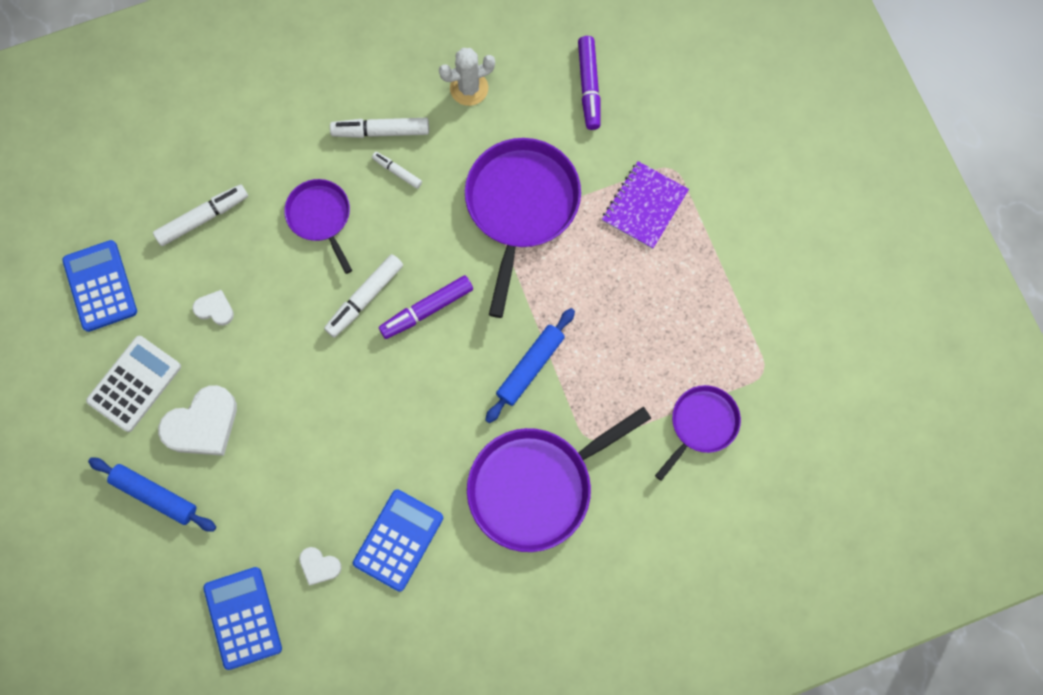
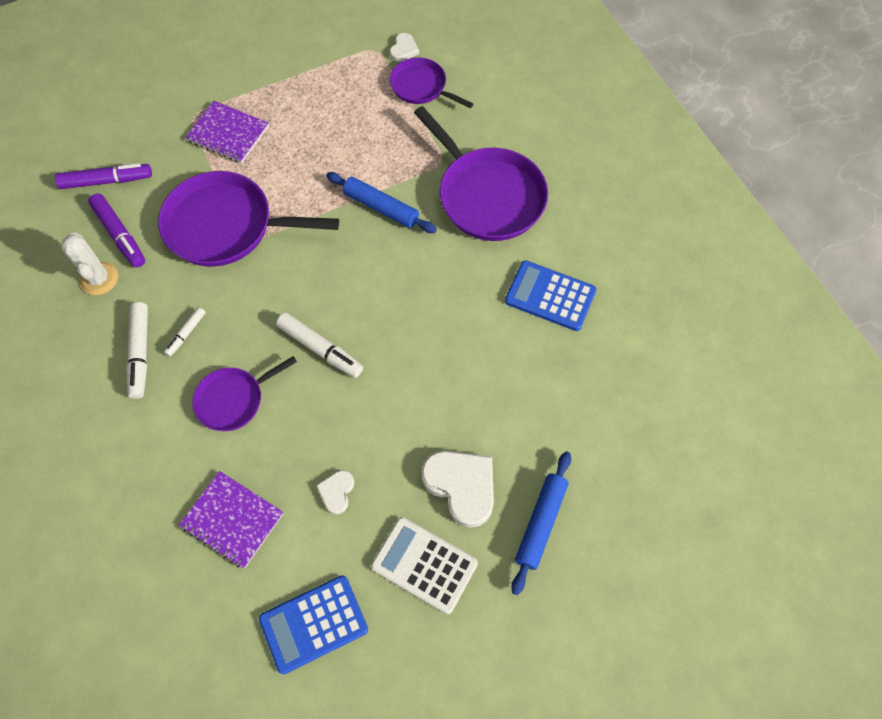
camera: 95 degrees left, 10 degrees down
(203, 218) = (232, 520): white marker -> purple notebook
(243, 618) = (644, 420): blue calculator -> none
(319, 566) = (584, 359): white heart -> white heart (404, 50)
(426, 310) = (330, 294): purple marker -> purple marker (119, 235)

